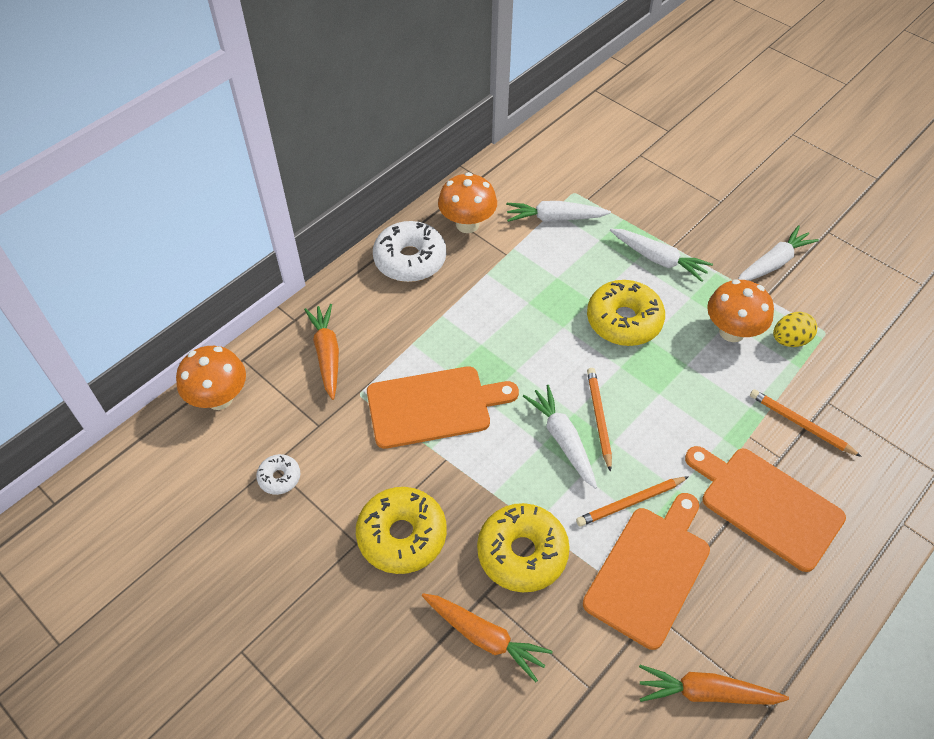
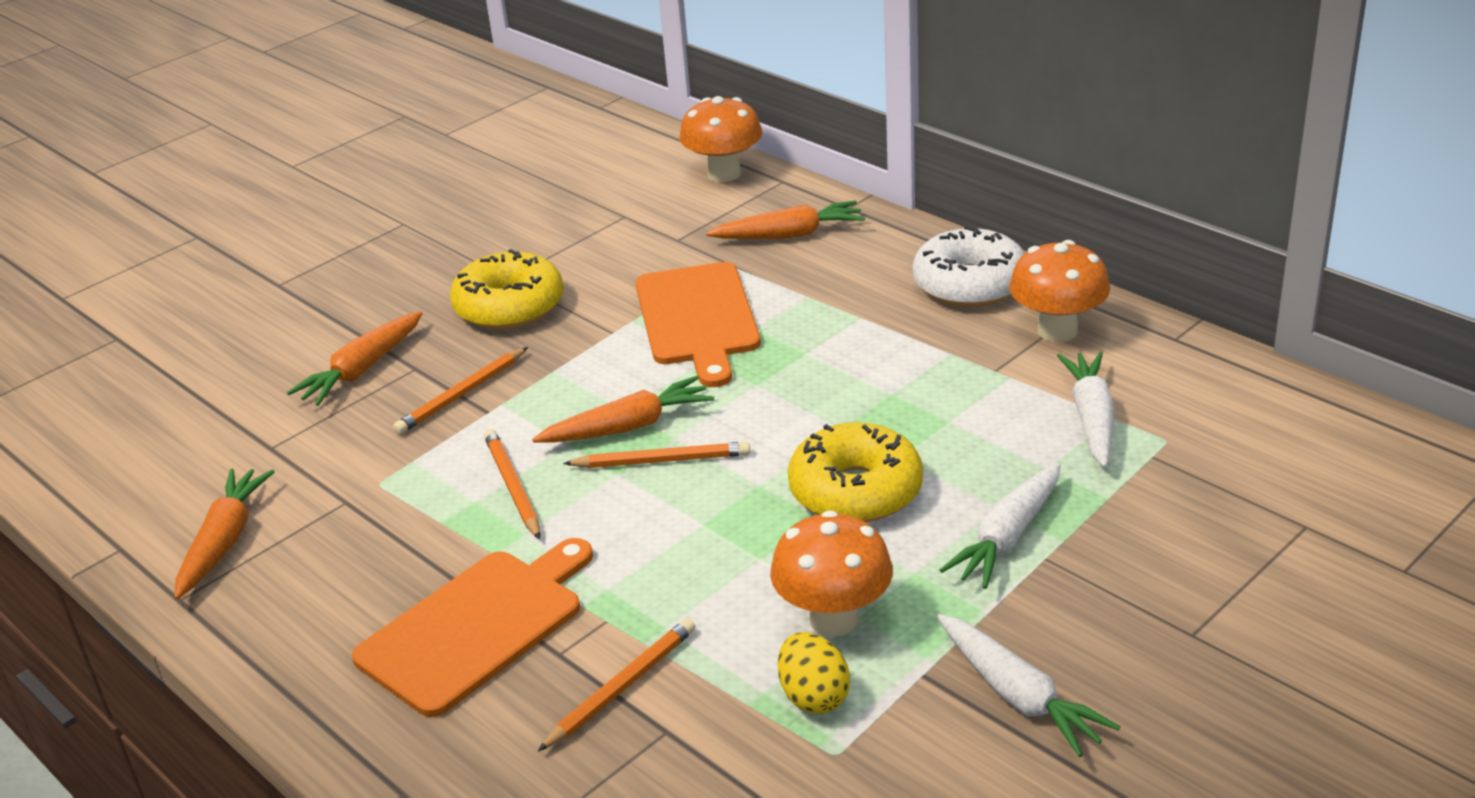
camera: 95 degrees right, 20 degrees down
(279, 477) = (606, 222): white donut -> none
(522, 553) = (461, 394): yellow donut -> orange pencil
(562, 439) = (628, 427): white carrot -> orange carrot
(649, 571) = (404, 500): orange cutting board -> none

